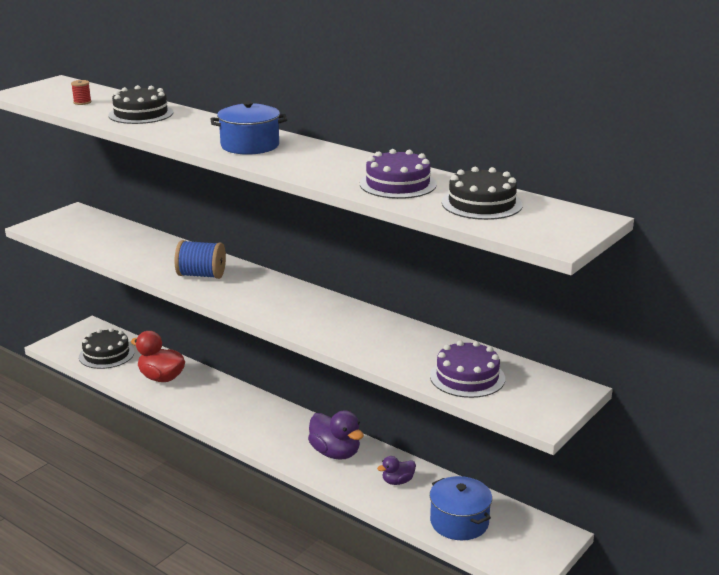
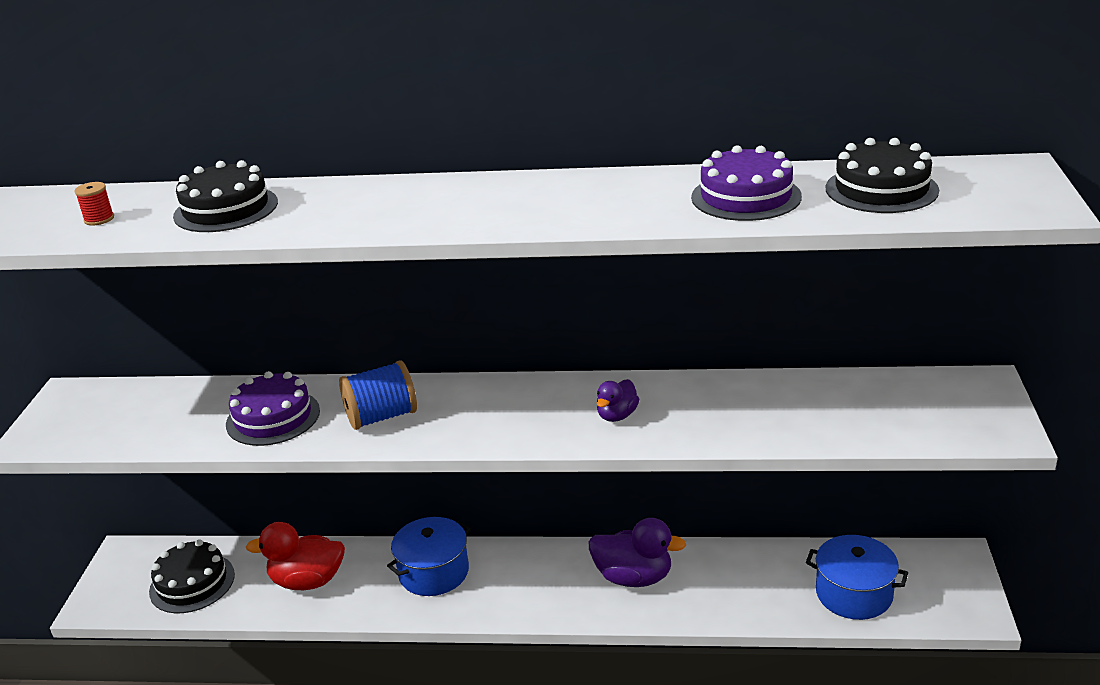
camera: 30 degrees left, 5 degrees up
(250, 145) = (468, 206): blue pot -> blue pot (434, 572)
(397, 481) = (739, 578): purple duck -> purple duck (617, 415)
(467, 377) = (869, 416): purple cake -> purple cake (273, 417)

